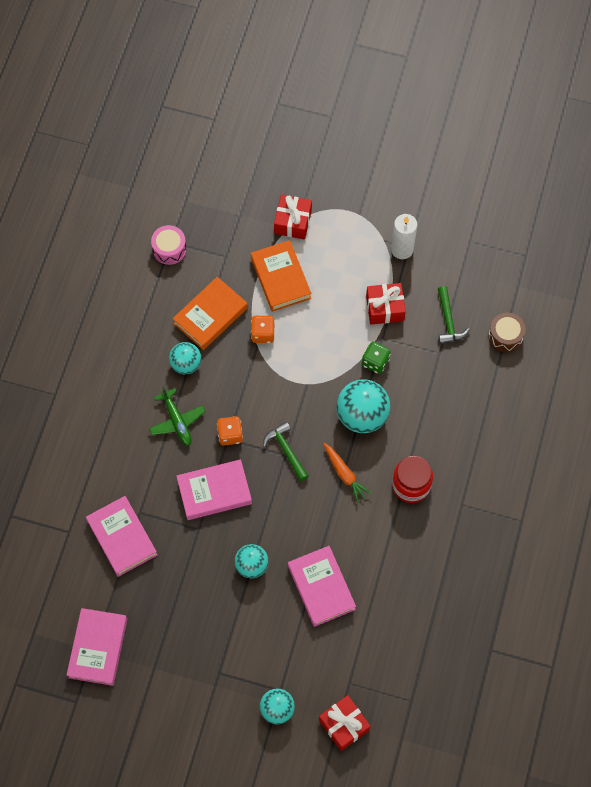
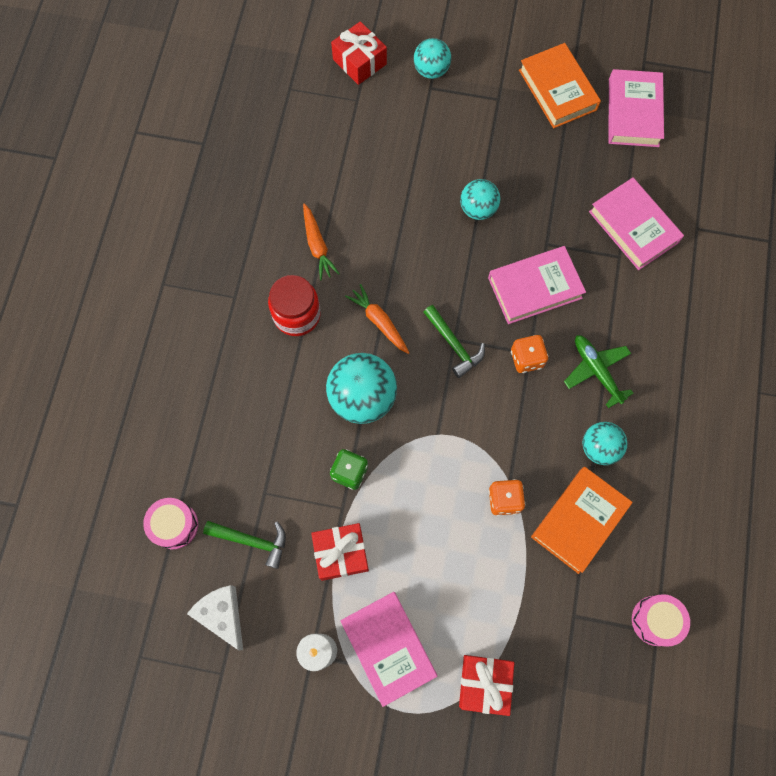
camera: 175 degrees right, 5 degrees up
(281, 278) = (490, 587): orange book -> orange book (557, 90)
(321, 587) = (395, 192): pink book -> pink book (388, 648)
(392, 543) = (317, 245): none -> orange carrot
(448, 321) = (252, 541): green hammer -> green hammer turned 120 degrees clockwise
(469, 276) = (222, 615): none -> white cheese
(505, 336) = (174, 525): brown drum -> pink drum

